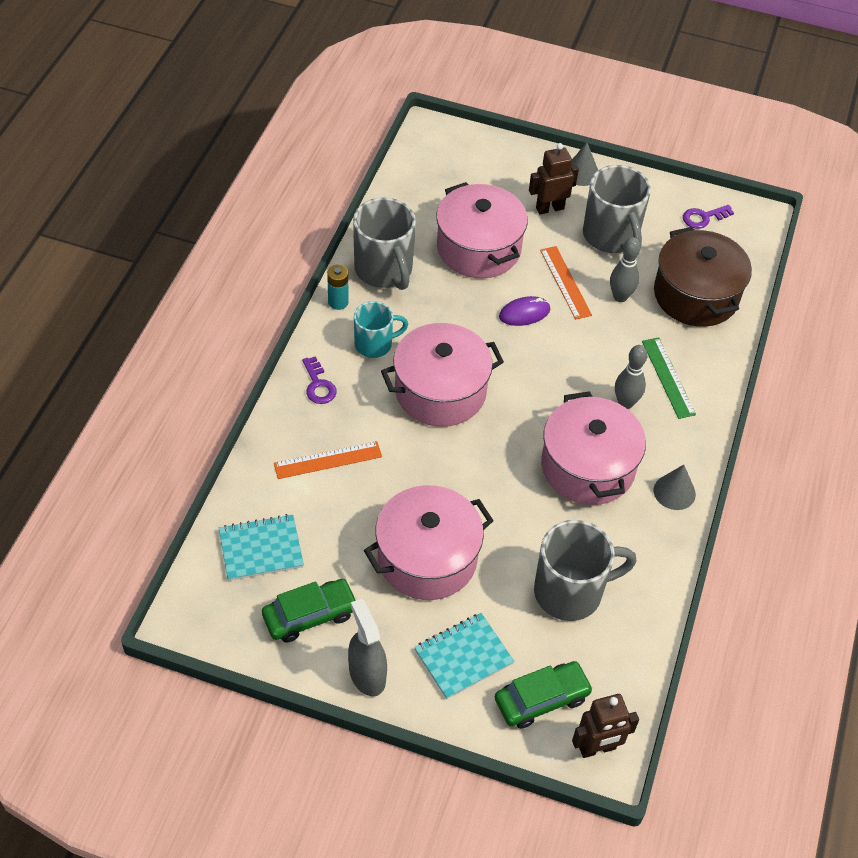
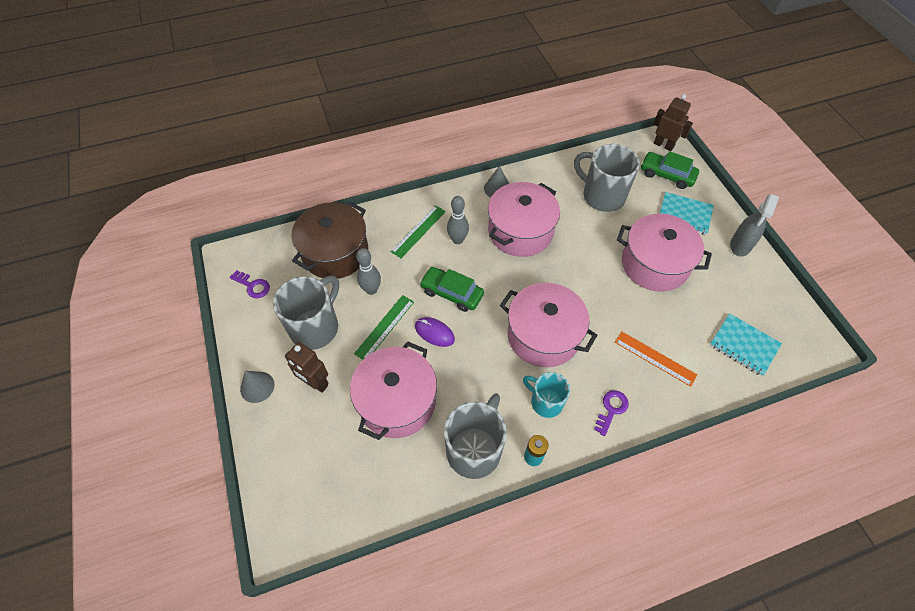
camera: 125 degrees left, 5 degrees up
(310, 615) = (746, 291): green car -> green car (452, 293)
(565, 282) = (385, 327): orange ruler -> green ruler

